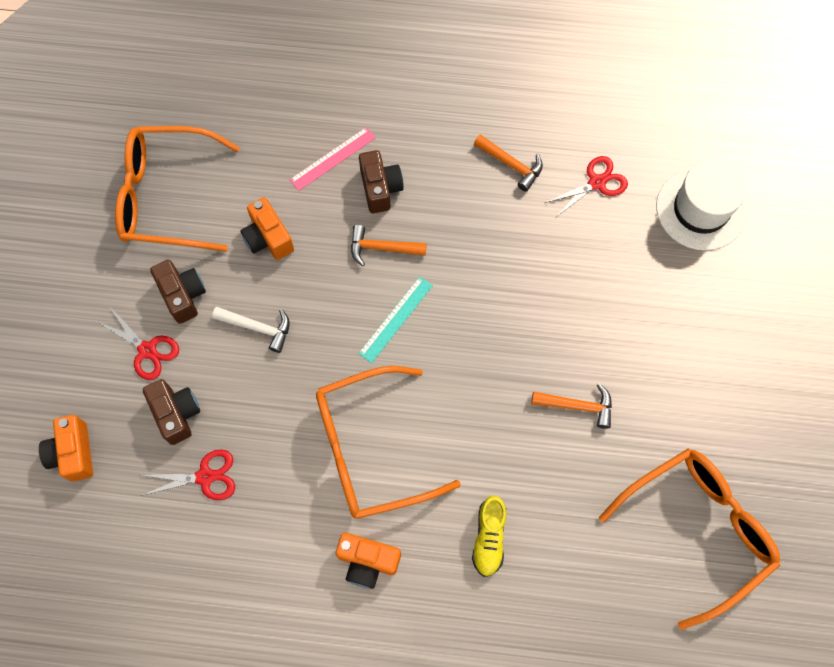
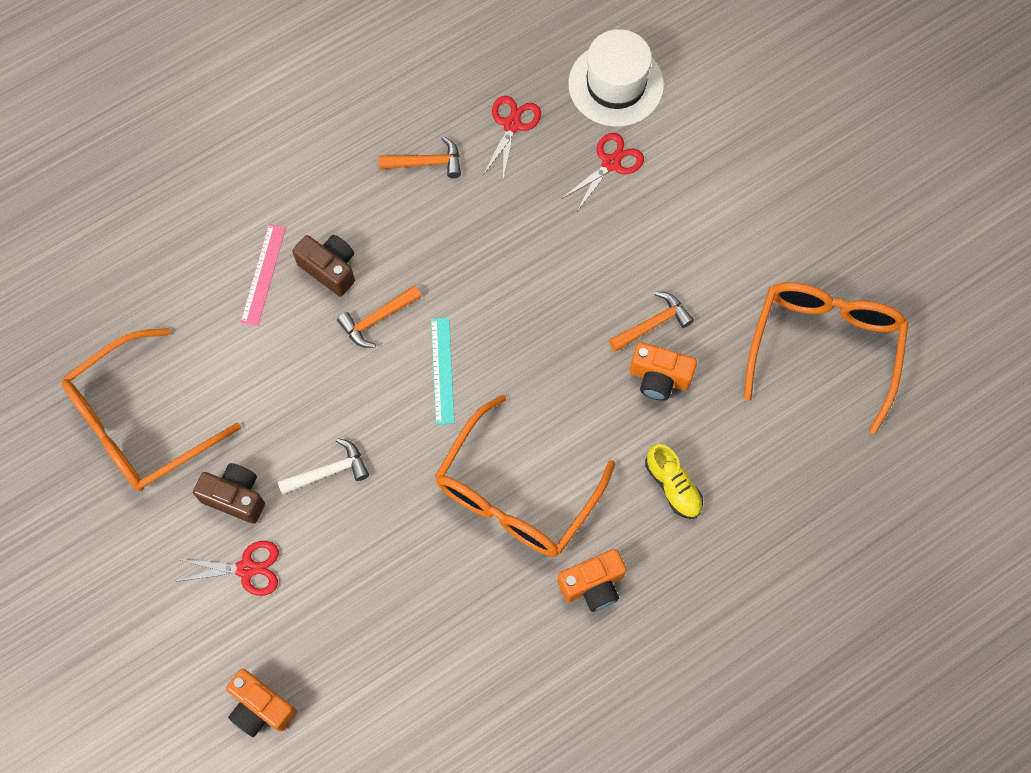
camera: 40 degrees left, 0 degrees up
(177, 414) = (323, 600): brown camera -> none
(205, 476) = (396, 630): red scissors -> red scissors (611, 163)
(268, 238) = (268, 388): orange camera -> orange camera (659, 378)

